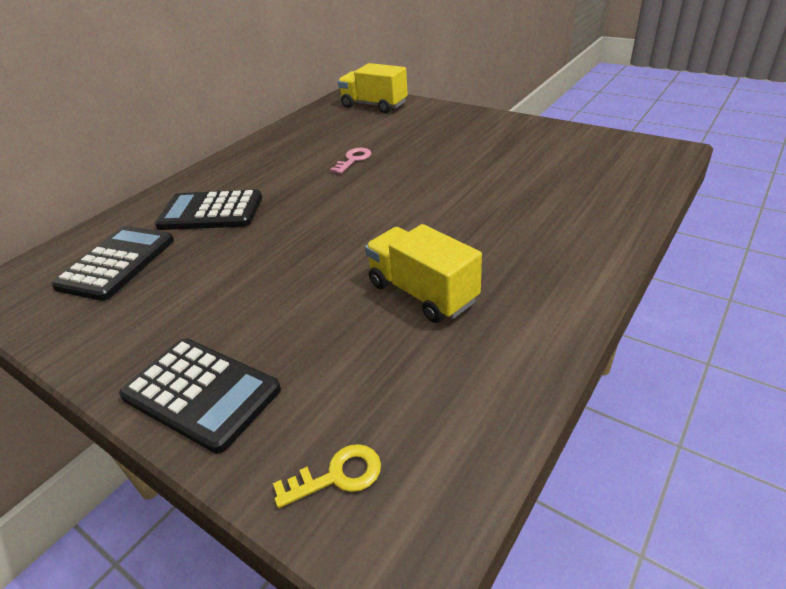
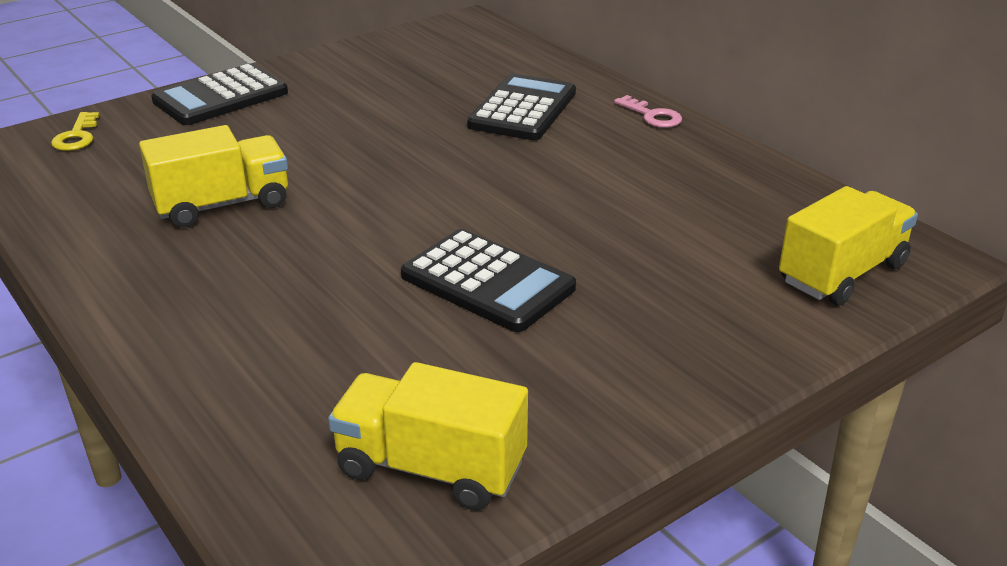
camera: 105 degrees right, 5 degrees down
(117, 263) = (457, 65): black calculator -> black calculator (487, 282)
(353, 160) = (595, 215): pink key -> pink key (652, 116)
(588, 149) = (431, 468): none -> yellow truck

